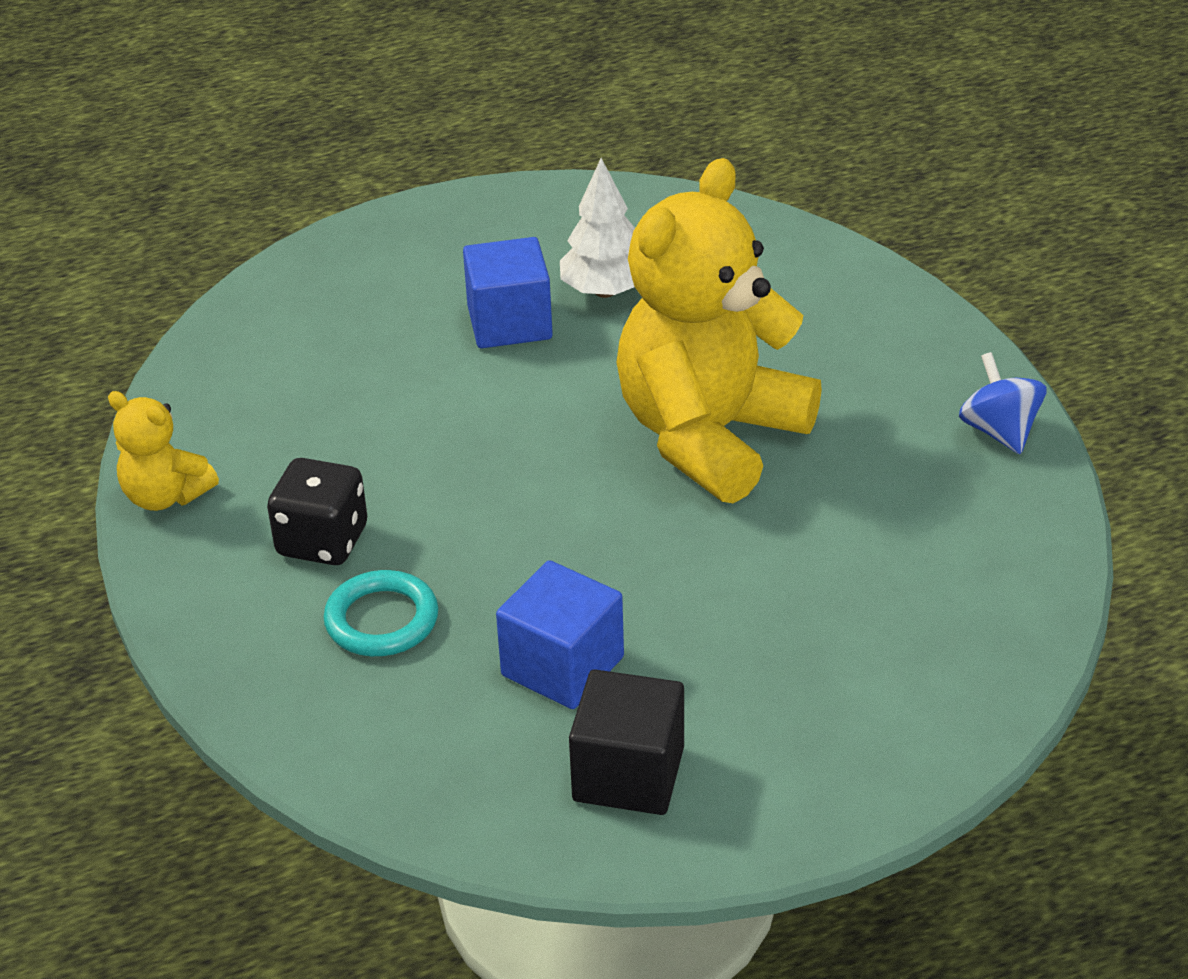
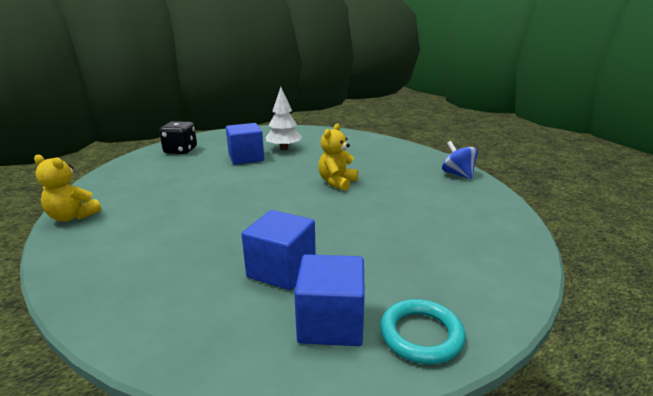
camera: 10 degrees left, 15 degrees down
(322, 541) = (151, 228): black dice -> black dice (180, 150)
(382, 620) = (178, 257): turquoise ring -> turquoise ring (421, 335)
(628, 774) = (331, 323): black cube -> blue cube
(710, 436) = (337, 182): yellow teddy bear -> yellow teddy bear, size x0.46

